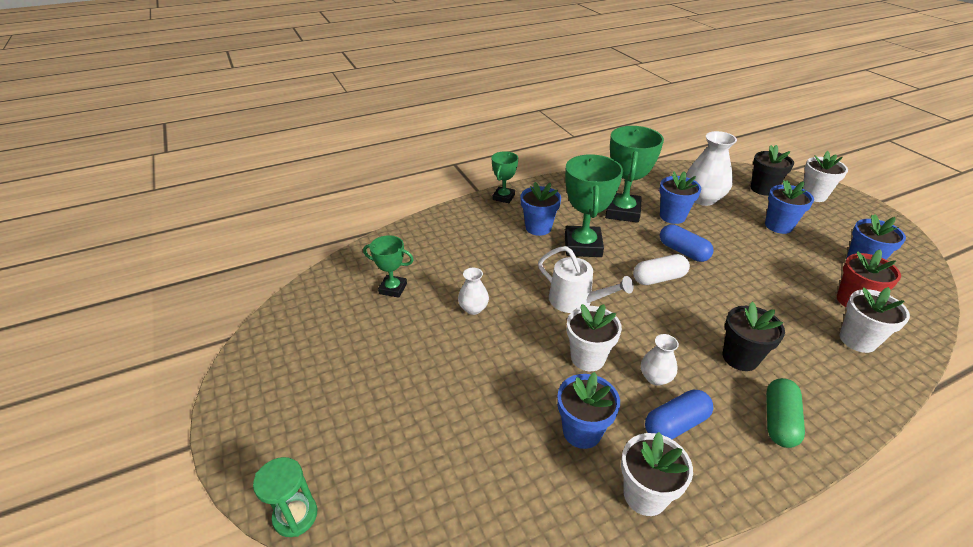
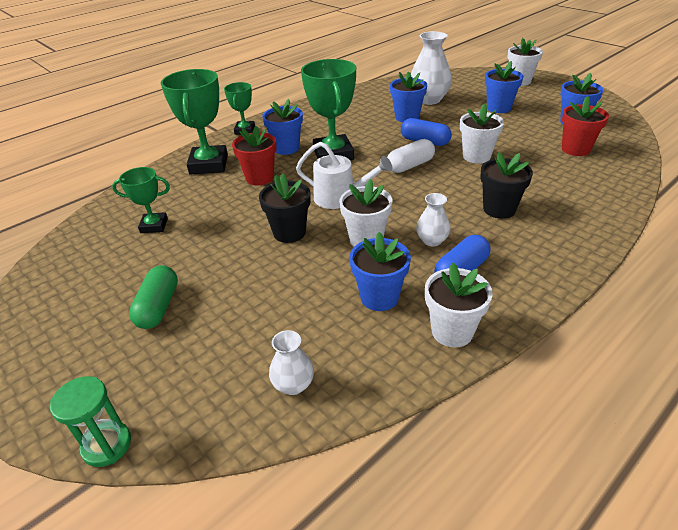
camera: 15 degrees left, 0 degrees up
(473, 308) = (243, 224): white vase -> white vase (293, 385)
(503, 257) = (259, 178): none -> red flower pot
(622, 211) = (361, 122): green trophy -> green trophy (209, 164)
(762, 189) = (477, 84): black flower pot -> black flower pot (289, 233)
(779, 421) = (546, 247): green capsule -> green capsule (158, 307)
(857, 340) = (588, 176): white flower pot -> white flower pot (476, 156)

